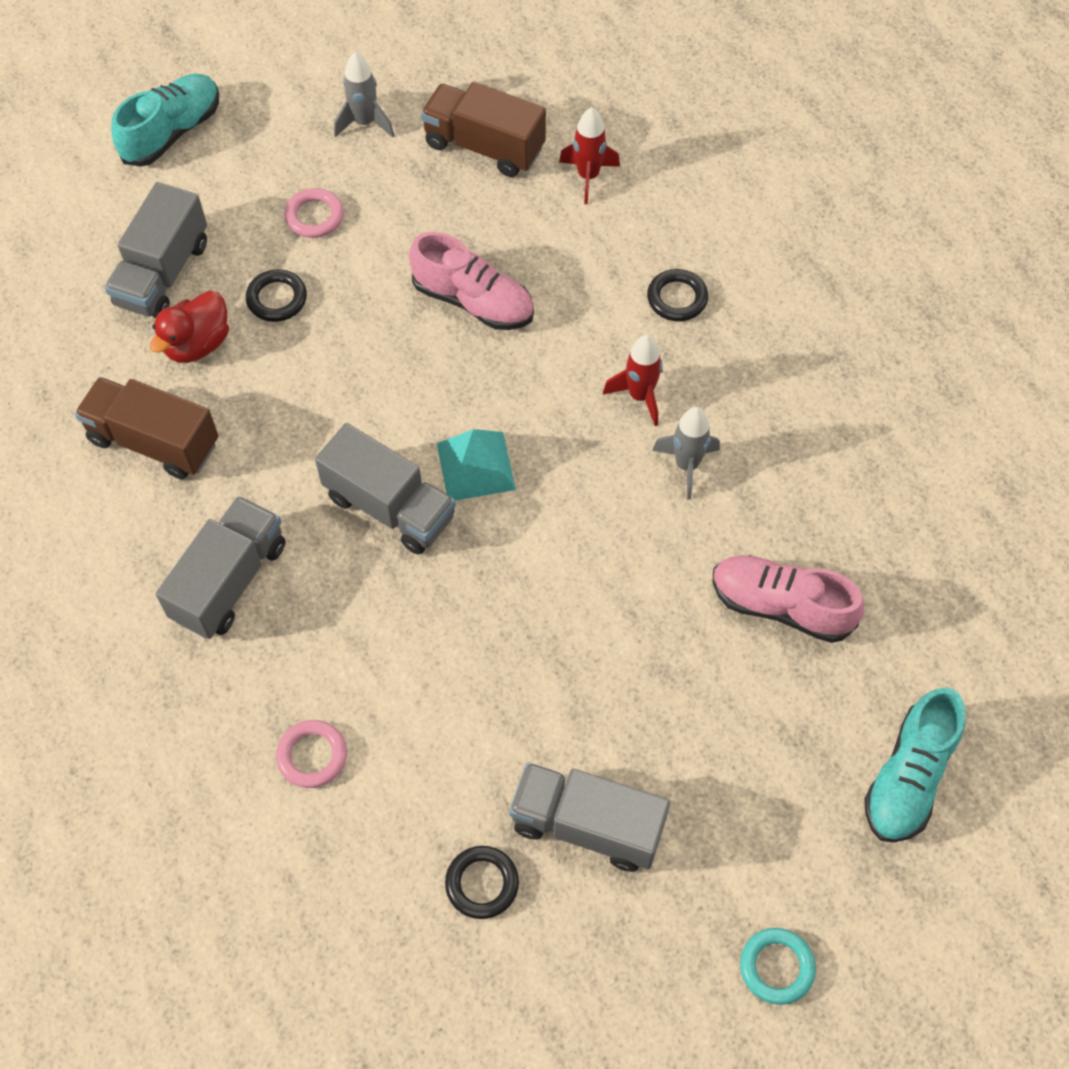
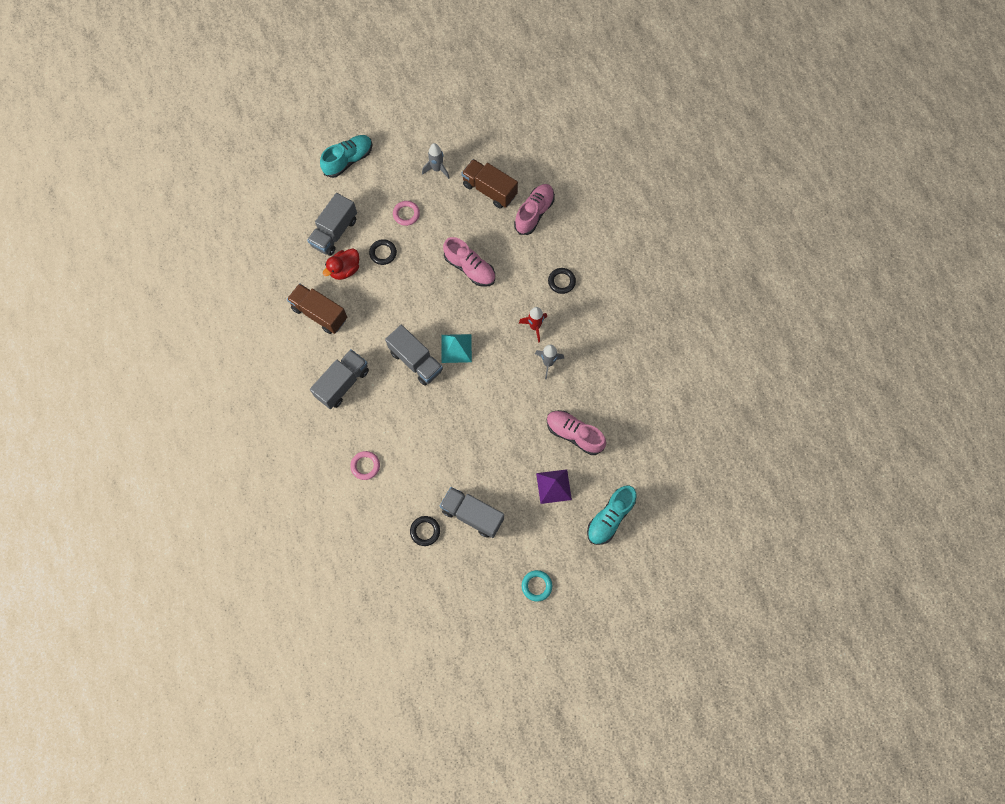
camera: 10 degrees right, 10 degrees up
(588, 176) = (534, 213): red rocket -> pink shoe
(761, 728) = (553, 486): none -> purple pyramid

